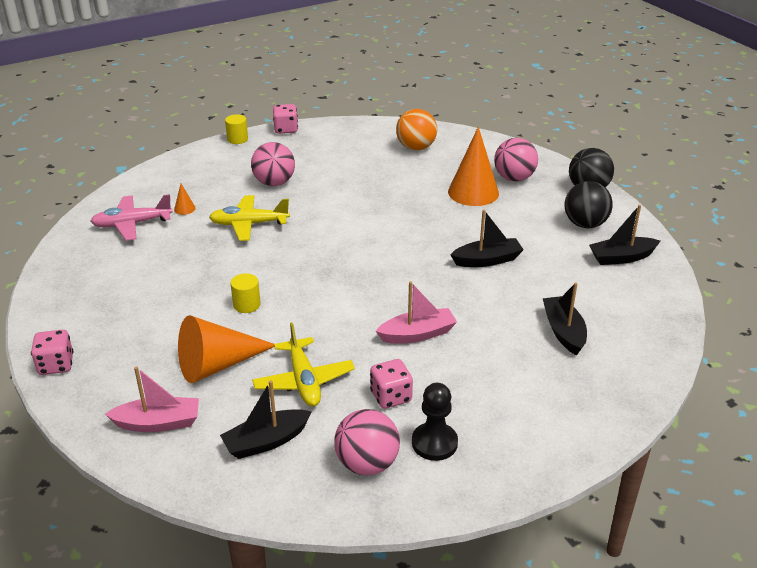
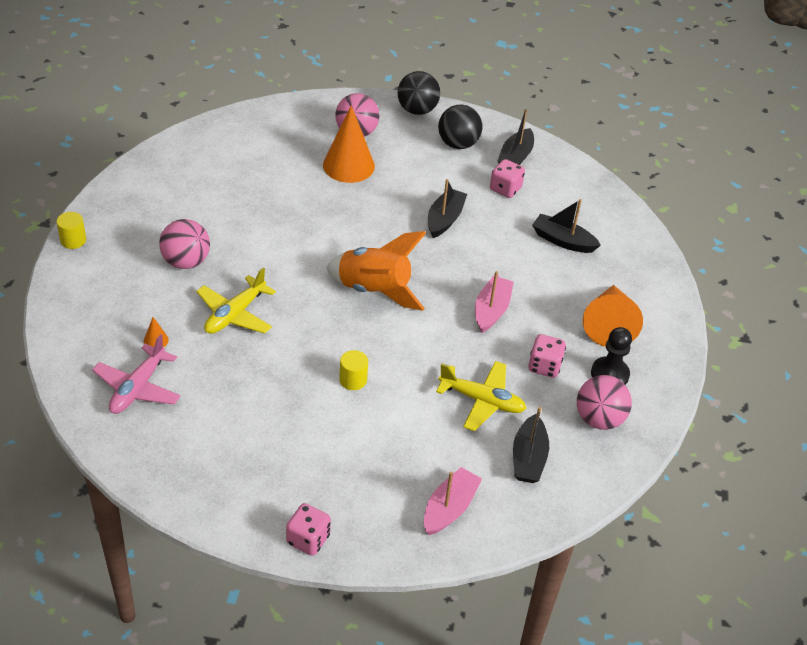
camera: 55 degrees left, 10 degrees up
(217, 365) = (413, 438): orange cone -> orange cone (609, 324)
(286, 129) = (99, 201): pink dice -> pink dice (505, 189)
(357, 267) = (374, 290): none -> orange rocket
(416, 147) = (241, 149): orange ball -> none

